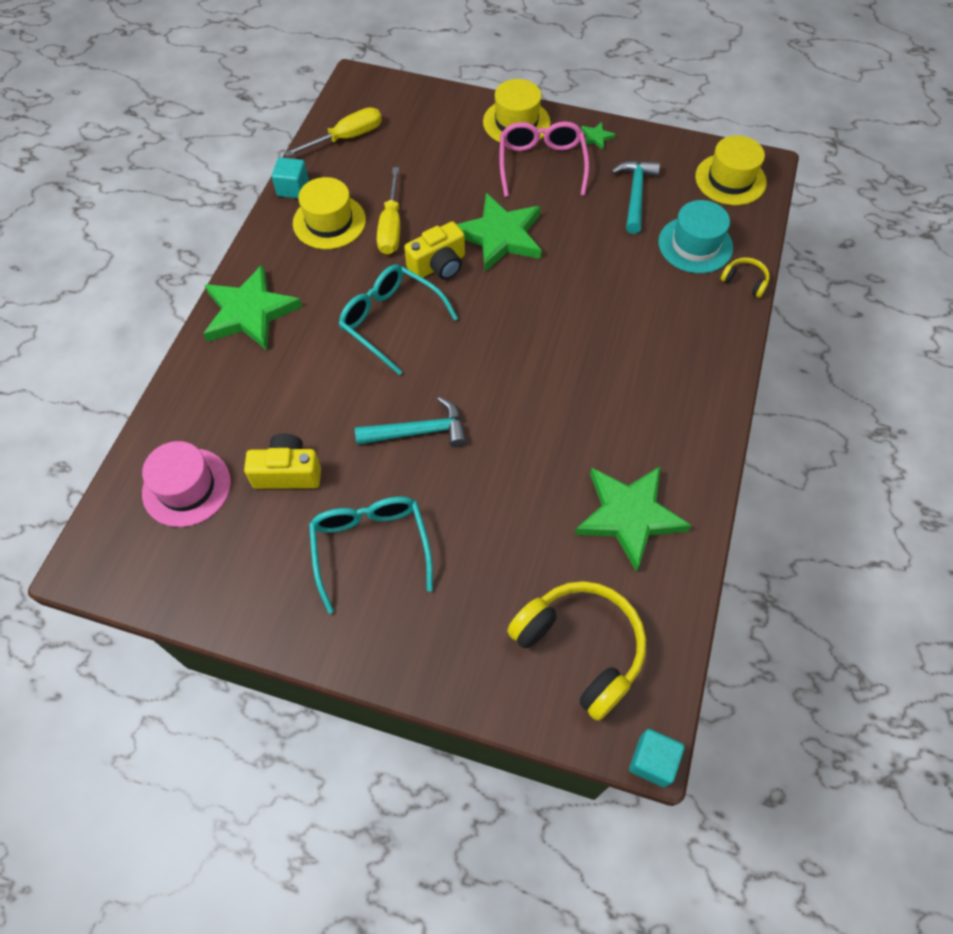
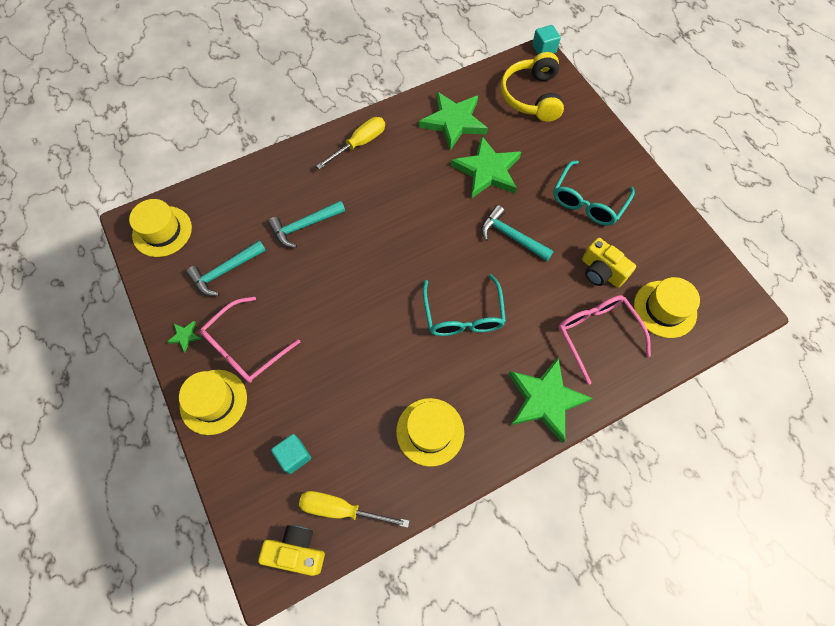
camera: 135 degrees left, 5 degrees up
(186, 487) = (665, 309): pink hat -> yellow hat
(244, 404) = (596, 334): none -> pink glasses
(293, 188) = (427, 491): turquoise cube -> turquoise cube (294, 456)
(391, 227) = (394, 387): yellow screwdriver -> yellow screwdriver (359, 143)
(438, 265) = (396, 328): yellow camera -> yellow camera (297, 551)
(500, 236) = (337, 316): green star -> green star (487, 171)
(625, 277) = (304, 226): none -> turquoise hammer
(695, 245) = (242, 211): turquoise hat -> none
(745, 281) = (250, 171): yellow headphones -> none

